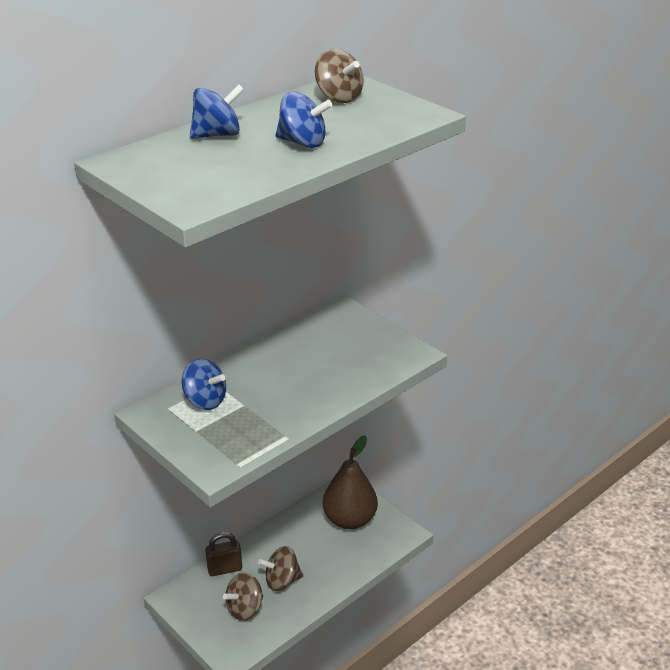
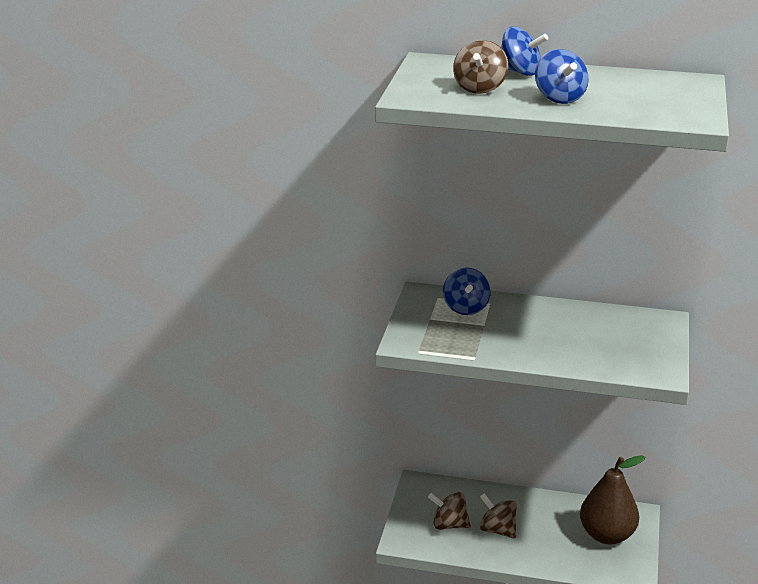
camera: 55 degrees right, 5 degrees down
(224, 569) = (473, 494): brown padlock -> none
(338, 97) = (661, 86): brown spinning top -> brown spinning top (479, 88)

